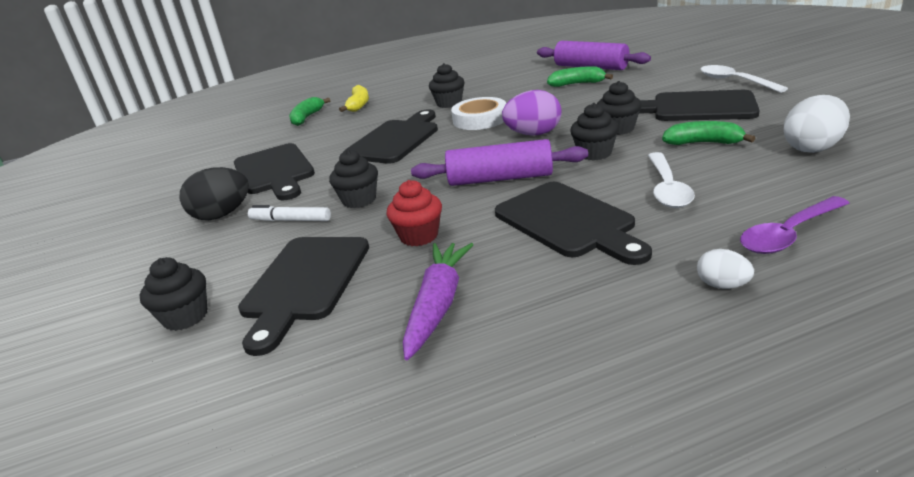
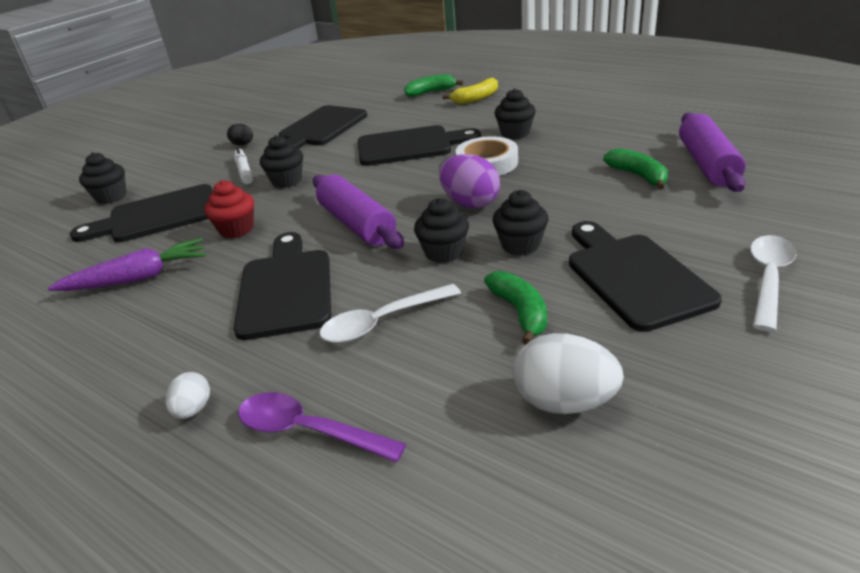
camera: 55 degrees right, 5 degrees up
(222, 215) = (243, 144): black egg -> black egg, size x0.54
(568, 222) = (285, 288): black cutting board -> black cutting board turned 150 degrees clockwise

